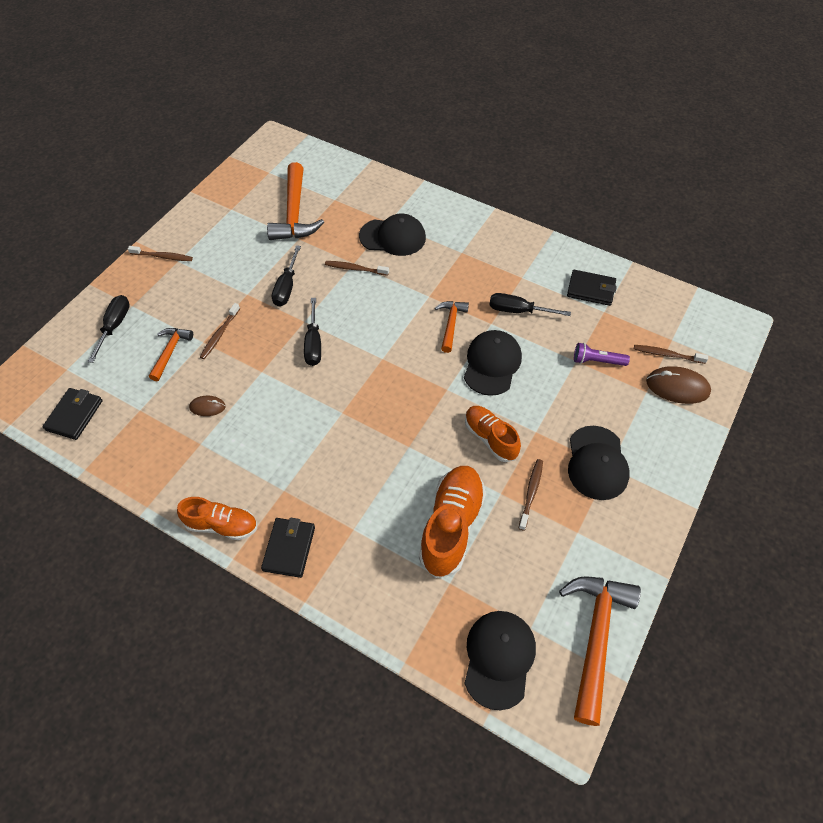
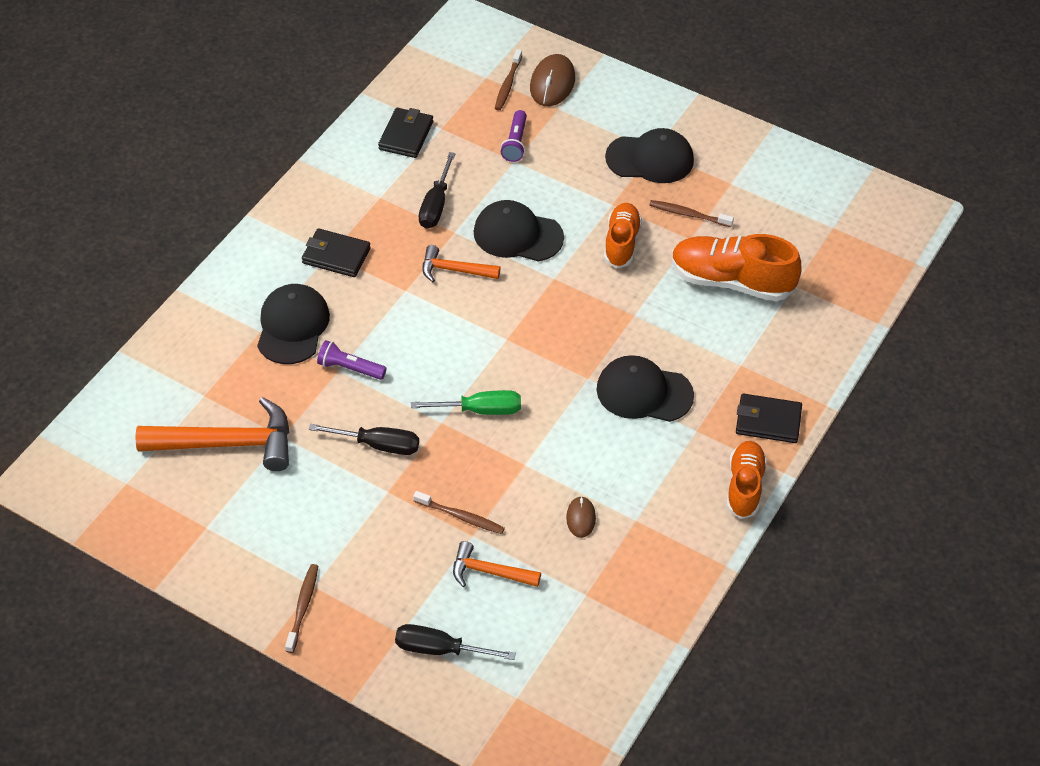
camera: 90 degrees left, 5 degrees down
(74, 415) = (595, 670): black wallet -> black wallet (336, 255)
(313, 343) = (480, 410): black screwdriver -> green screwdriver
(355, 269) = (350, 368): brown toothbrush -> purple flashlight
(490, 438) = (621, 243): orange shoe -> orange shoe turned 135 degrees clockwise
(499, 658) = (865, 252): black cap -> black cap (644, 392)
(595, 637) = (837, 182): orange hammer -> none

